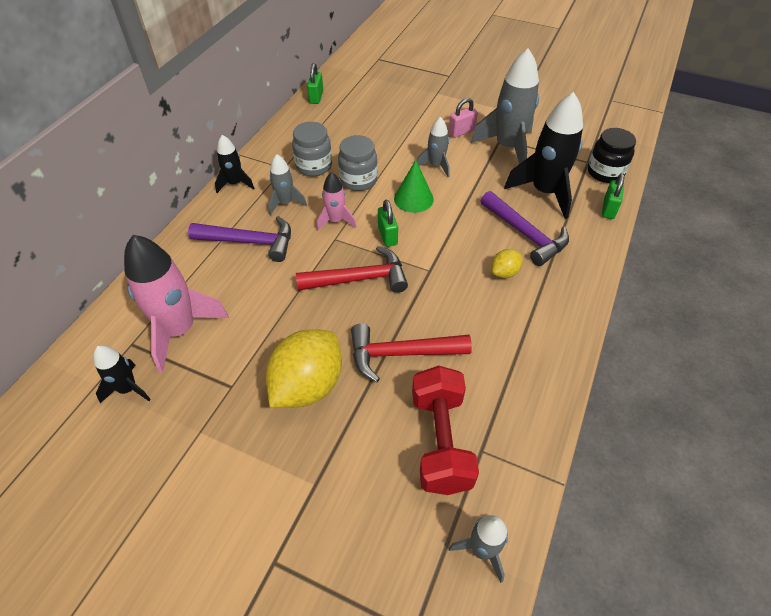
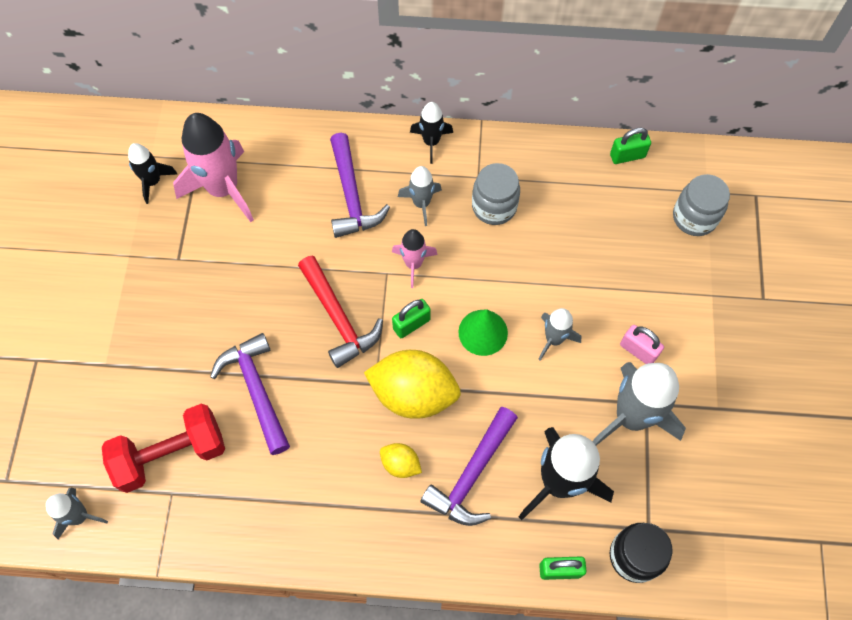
camera: 70 degrees right, 15 degrees up
(307, 385) = (197, 320): yellow lemon -> yellow lemon (413, 394)
(358, 180) = (490, 262): grey jar -> grey jar (694, 217)
(401, 354) = (256, 389): red hammer -> purple hammer

